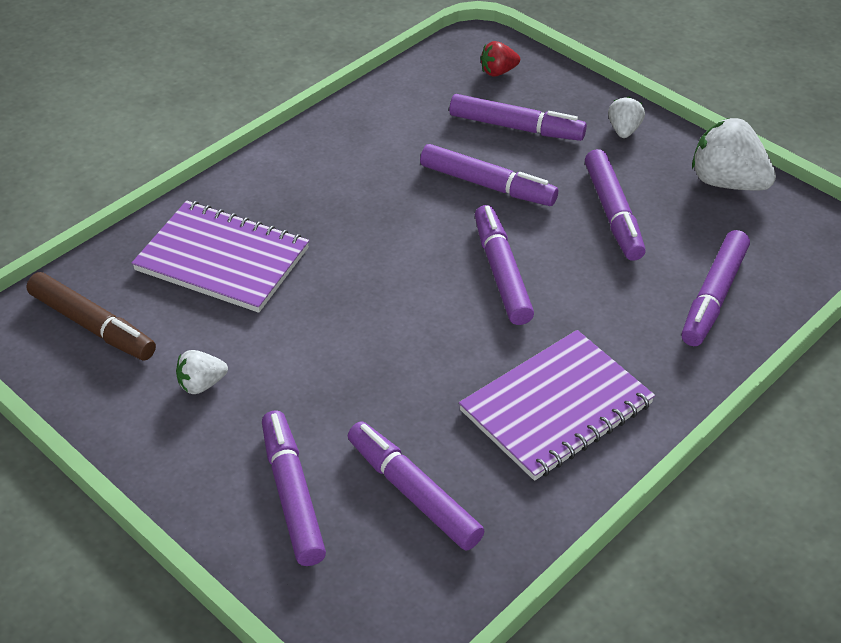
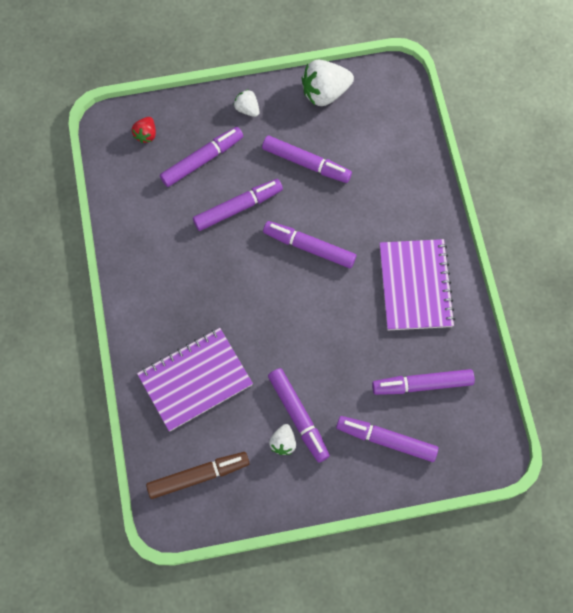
camera: 55 degrees left, 25 degrees up
(713, 296) = (397, 163): purple marker -> purple marker (298, 416)

